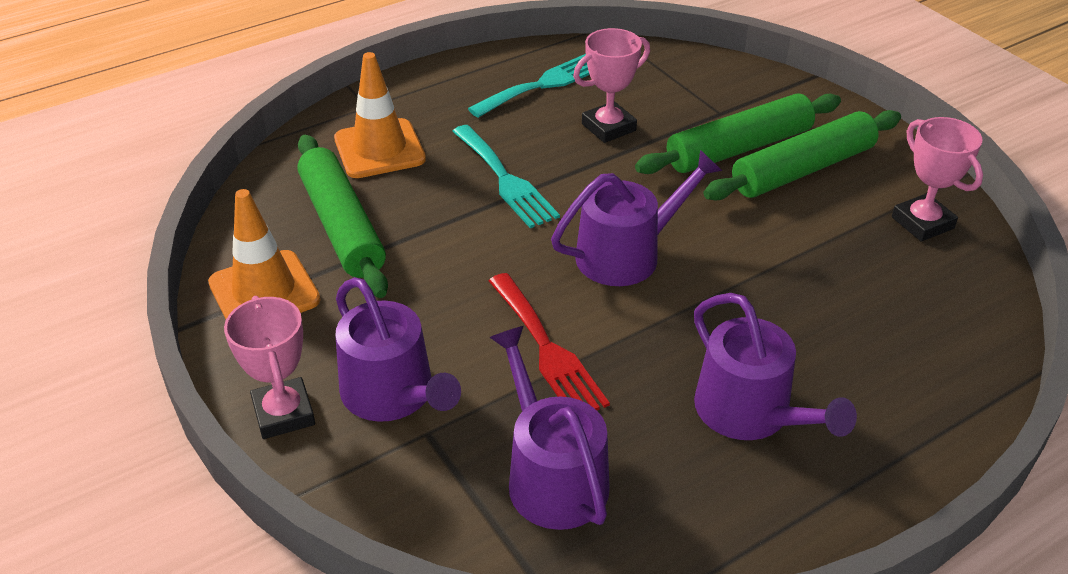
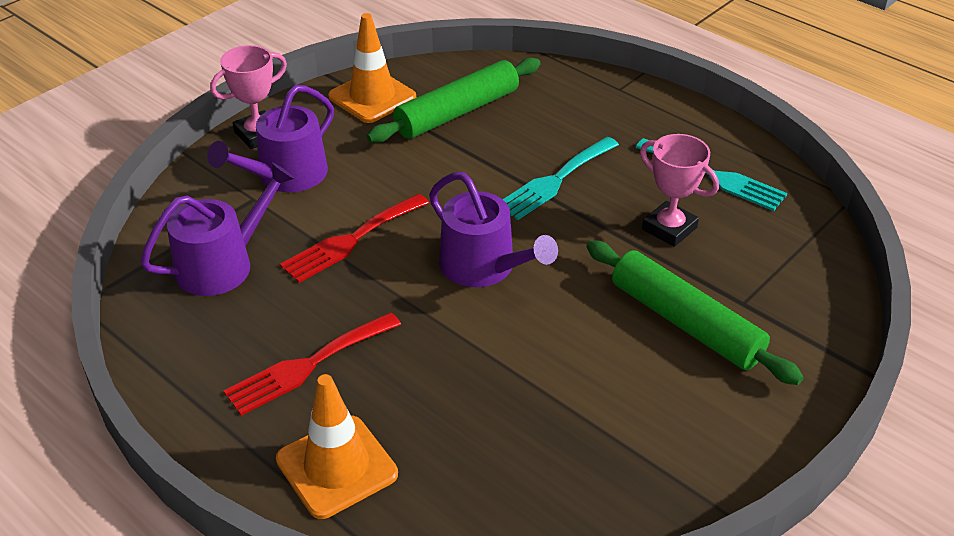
camera: 75 degrees right, 0 degrees up
(379, 149) = (562, 108): orange traffic cone -> orange traffic cone (337, 467)
(750, 413) = (308, 365): purple watering can -> red fork
(802, 169) = (674, 375): green rolling pin -> none
(922, 223) = (625, 480): pink trophy -> none

